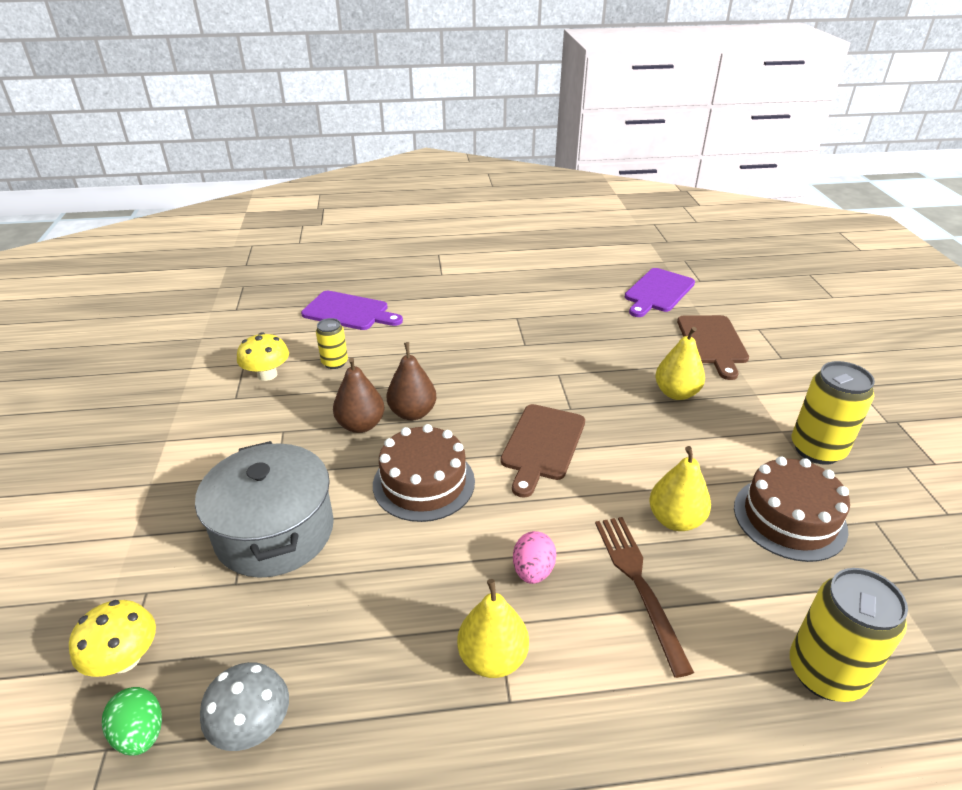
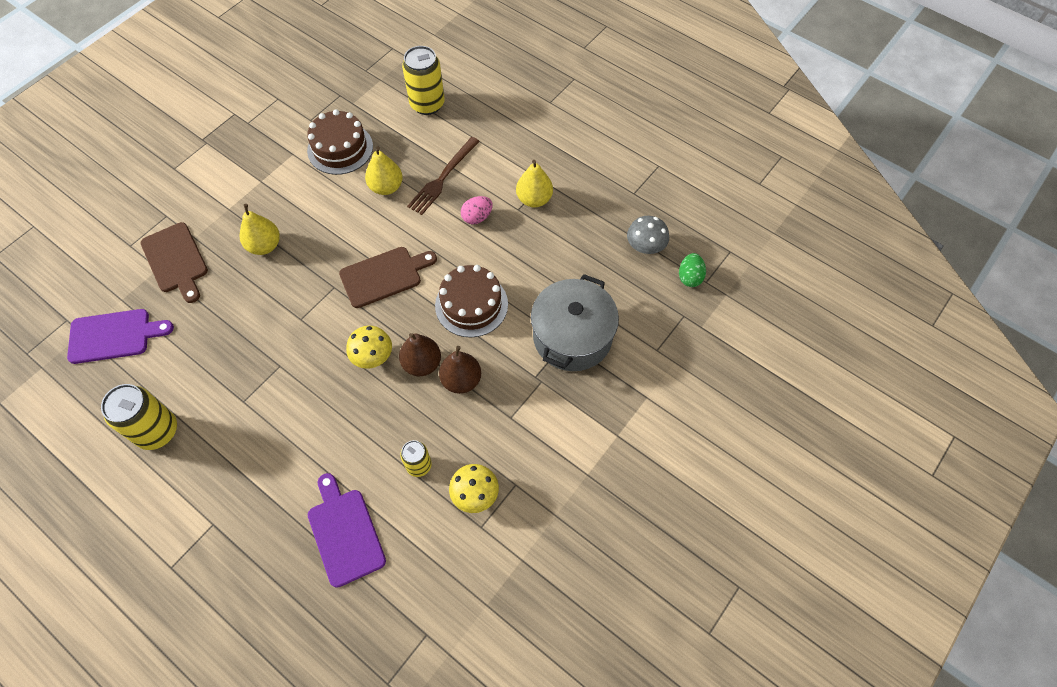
camera: 135 degrees left, 25 degrees up
(125, 659) = (682, 318): yellow mushroom -> yellow mushroom (373, 356)
(712, 342) = (176, 260): brown cutting board -> brown cutting board turned 105 degrees clockwise
(817, 449) = (266, 160): yellow can -> yellow can (157, 431)

